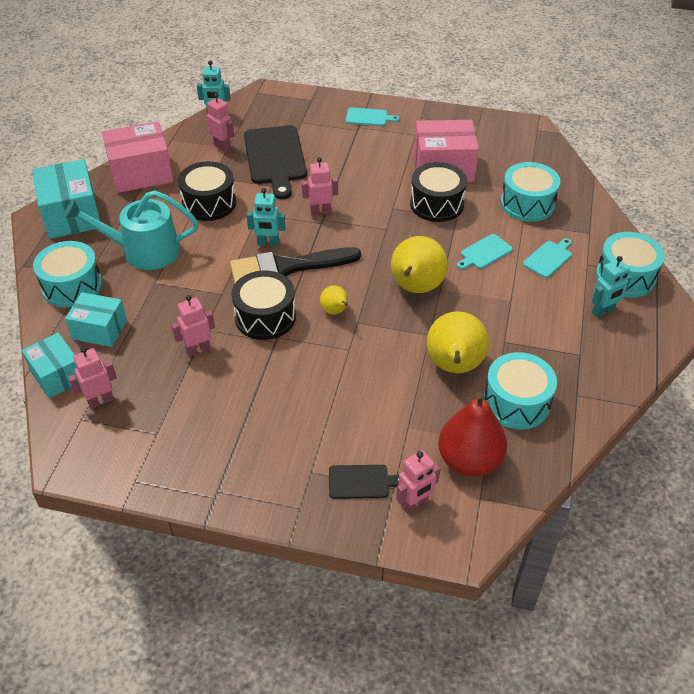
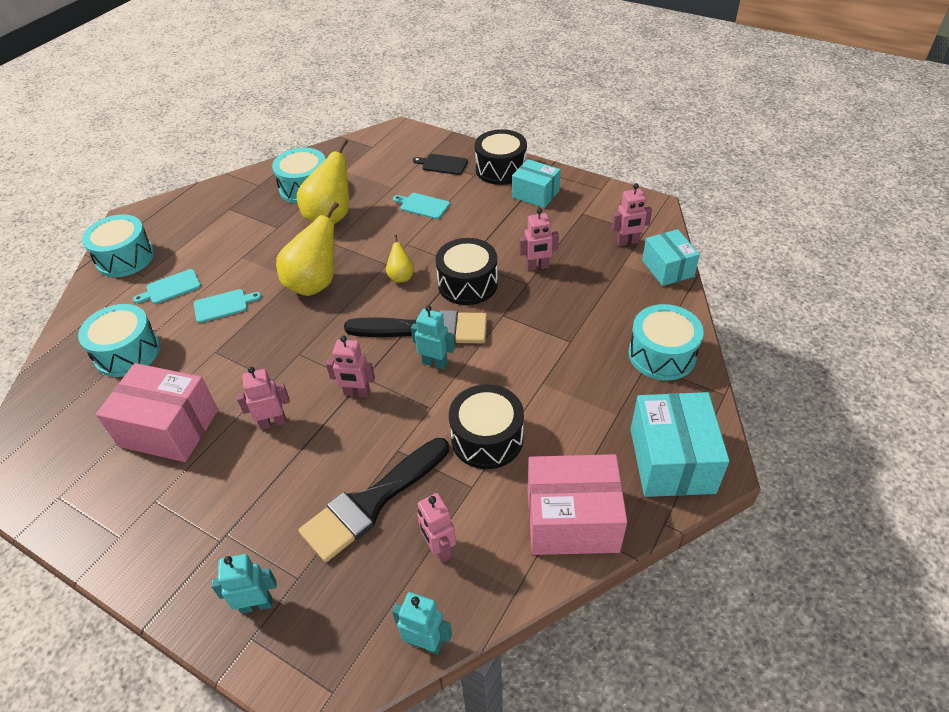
camera: 160 degrees left, 0 degrees up
(99, 330) = (629, 301): turquoise box -> turquoise box (535, 194)
(144, 251) = (579, 382): turquoise watering can -> none
(275, 158) = (371, 502): black cutting board -> black brush
(368, 117) = (191, 560): turquoise cutting board -> turquoise cutting board (423, 206)
(414, 503) = (415, 150): pink robot -> pink robot (273, 422)
(436, 204) = (221, 374): black drum -> black drum (501, 169)
(469, 460) = (364, 163): red pear -> none
(603, 311) = (177, 234): turquoise robot -> turquoise robot (256, 604)

